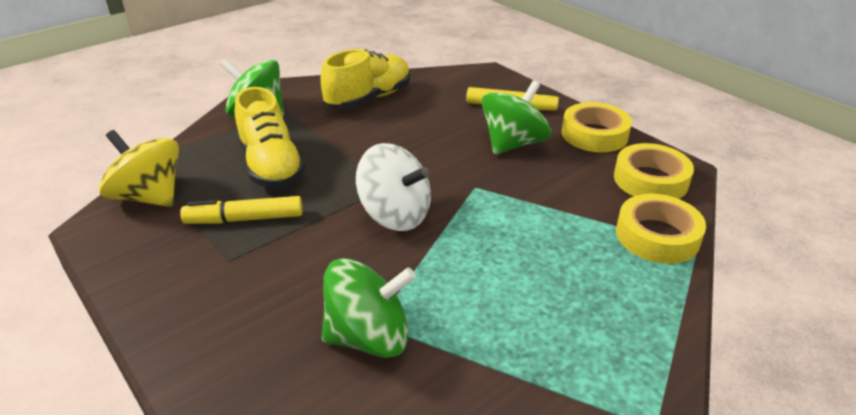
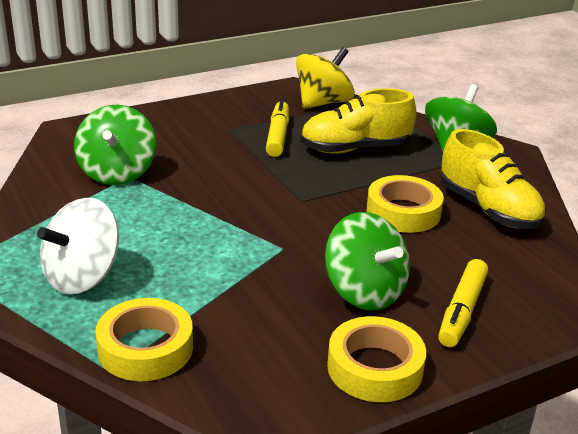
camera: 100 degrees right, 5 degrees down
(395, 215) = (255, 199): white spinning top -> white spinning top (82, 277)
(650, 180) = (250, 383): yellow tape -> yellow tape (403, 212)

